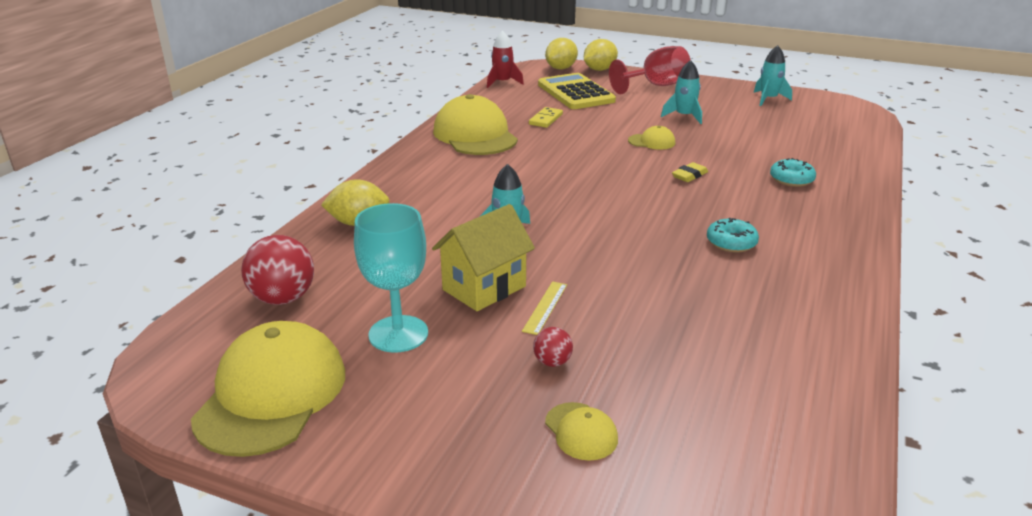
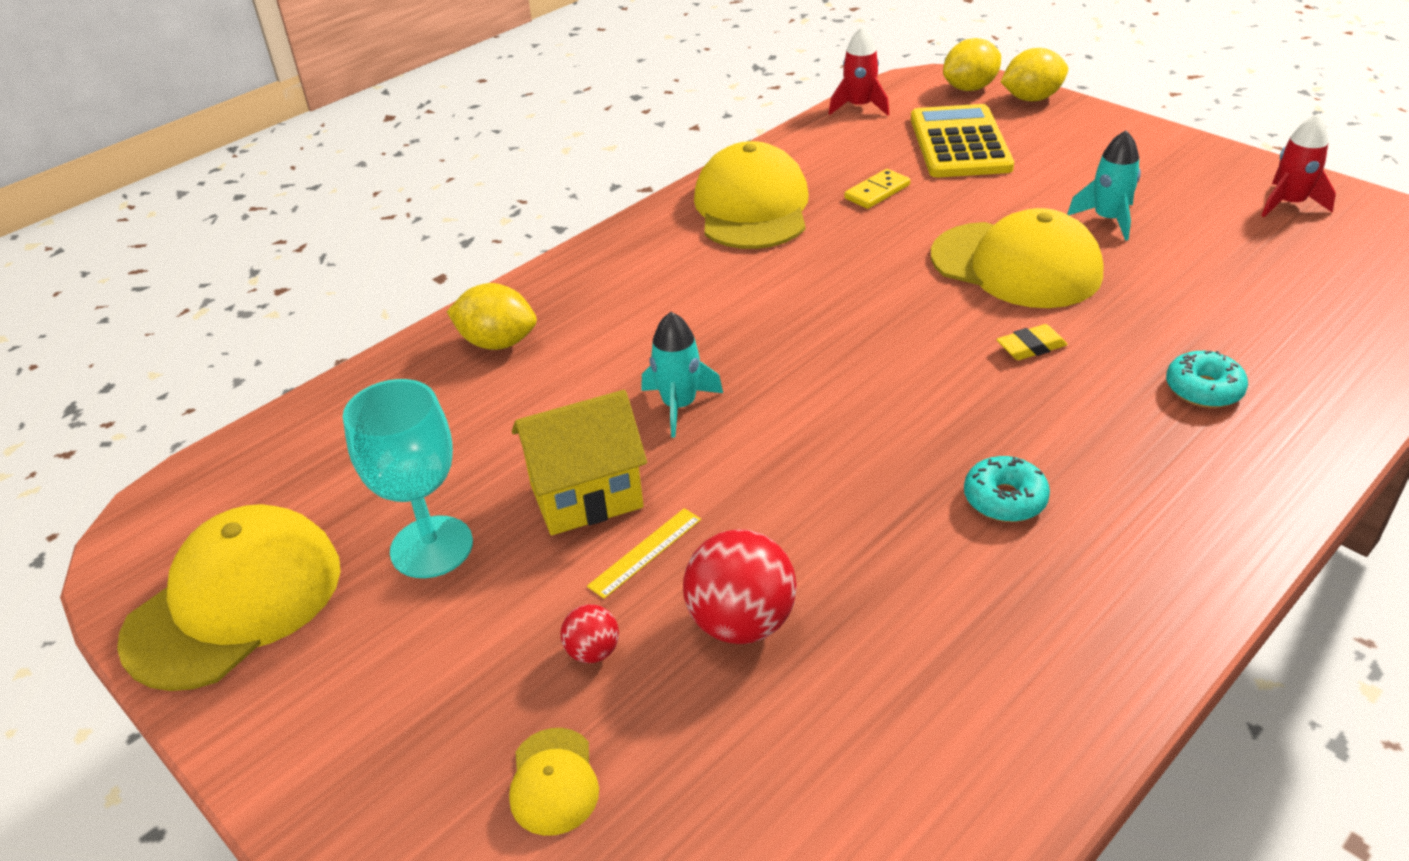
camera: 25 degrees right, 10 degrees up
(283, 298) = (334, 451): red ball -> red ball (741, 622)
(651, 142) = (1016, 265): yellow cap -> yellow cap, size x2.21
(656, 86) = (1104, 146): red goblet -> none
(768, 99) = (1289, 204): turquoise rocket -> red rocket

